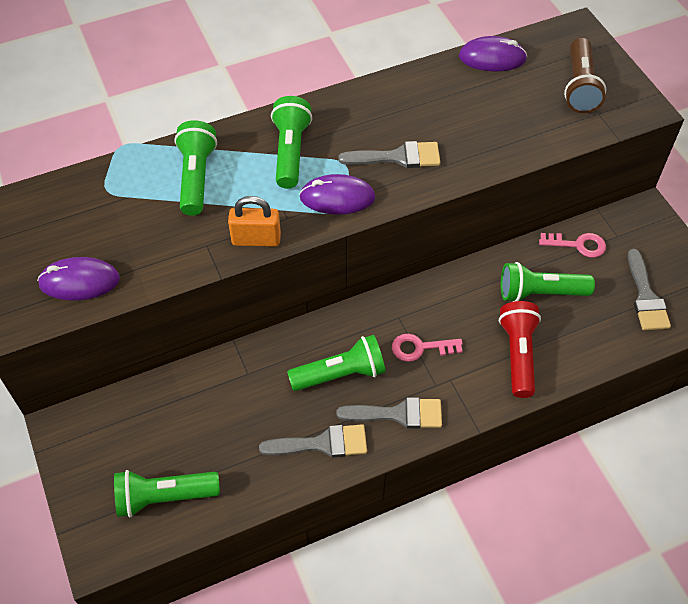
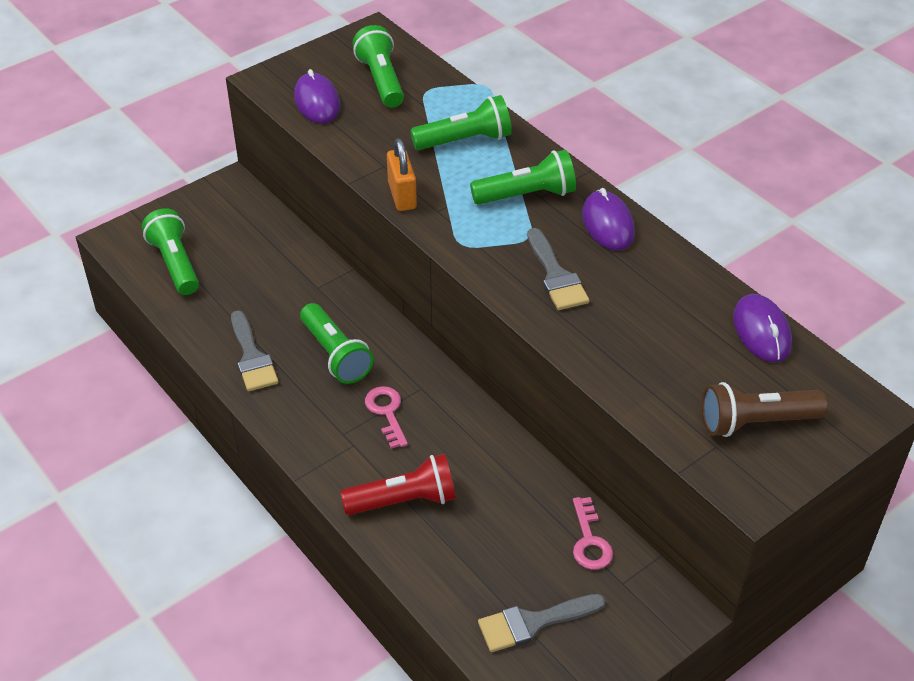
camera: 75 degrees right, 10 degrees down
(337, 198) = (478, 240): purple mouse -> purple mouse (608, 224)
(398, 414) = (299, 409): grey brush -> none
(540, 293) = (499, 510): green flashlight -> green flashlight (381, 80)

